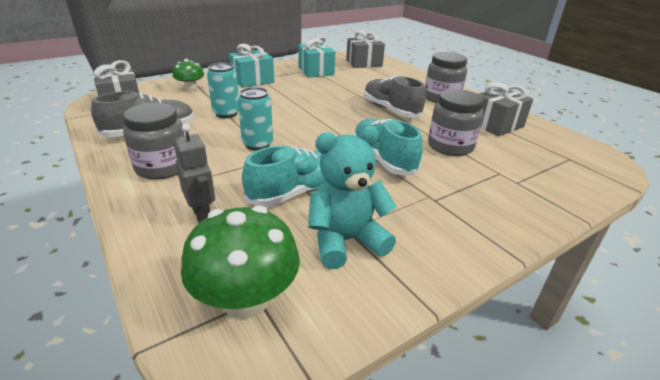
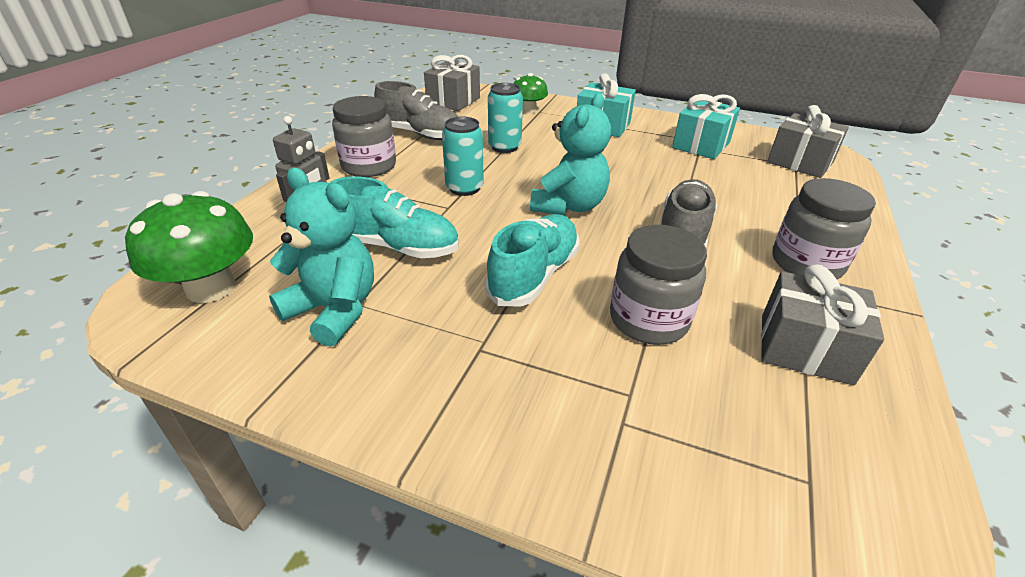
camera: 55 degrees right, 5 degrees up
(327, 124) = (569, 206): none -> turquoise teddy bear

